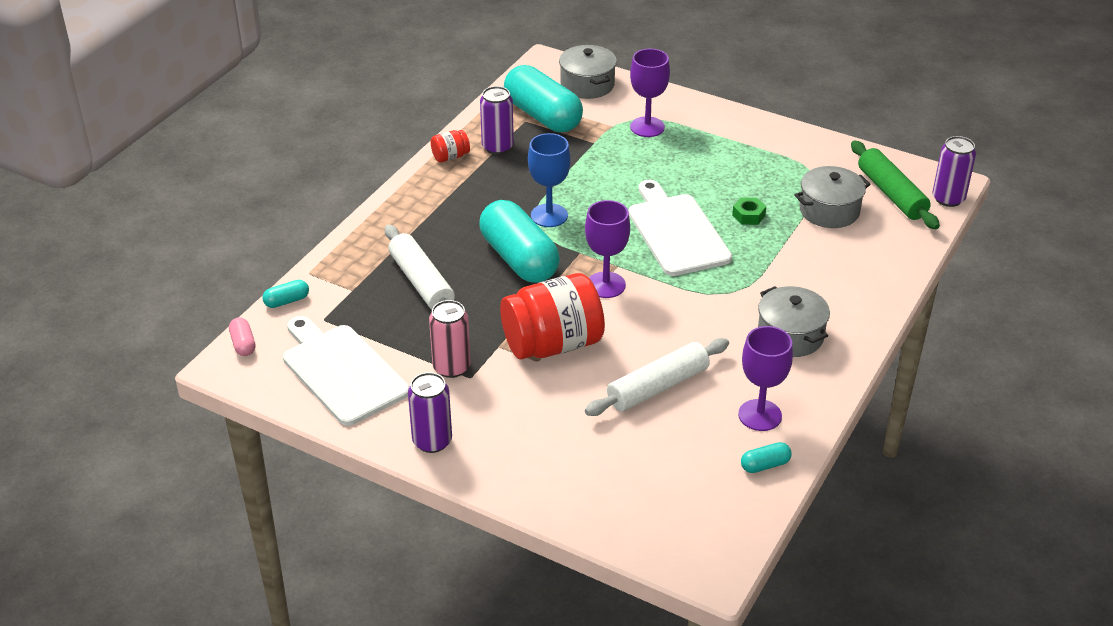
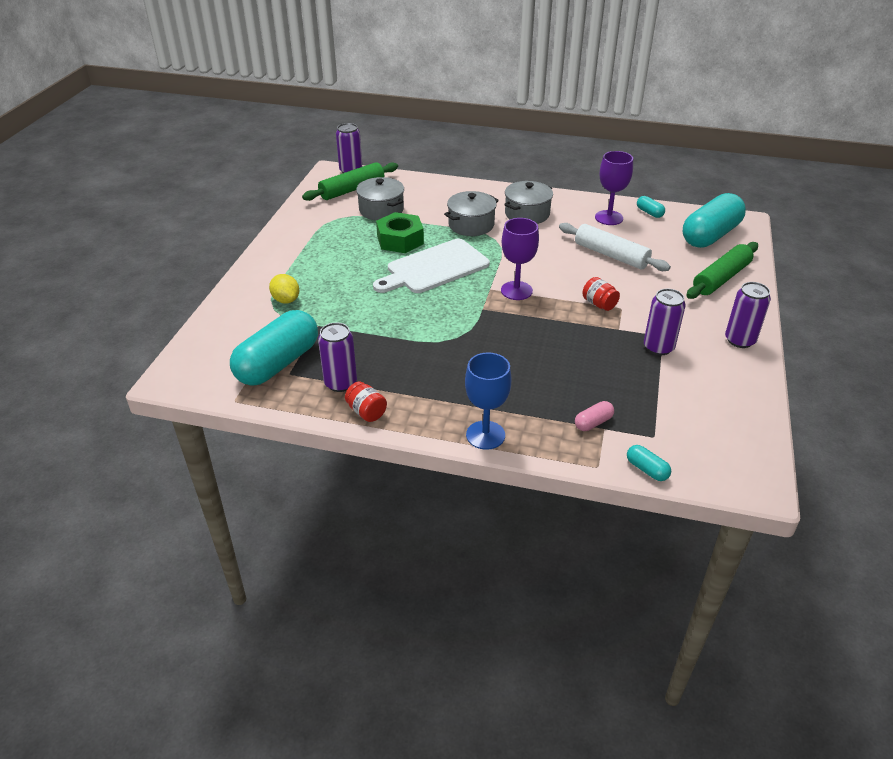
camera: 105 degrees left, 0 degrees up
(243, 344) = (723, 482): pink capsule -> pink capsule (593, 423)
(342, 371) = (707, 406): white cutting board -> none
(422, 282) = (568, 387): white rolling pin -> none
(451, 367) = (658, 347): pink can -> purple can
(519, 259) = (507, 338): turquoise capsule -> turquoise capsule (710, 235)
(549, 215) = (439, 332): blue goblet -> blue goblet (485, 435)
(553, 344) = (599, 304): red jar -> red jar, size x0.44
(566, 477) = (721, 278): none -> green rolling pin
(587, 85) = (215, 345): grey pot -> grey pot (471, 225)
(647, 127) = (286, 300): purple goblet -> yellow lemon
(748, 215) = (400, 240): green nut -> green nut, size x1.92

